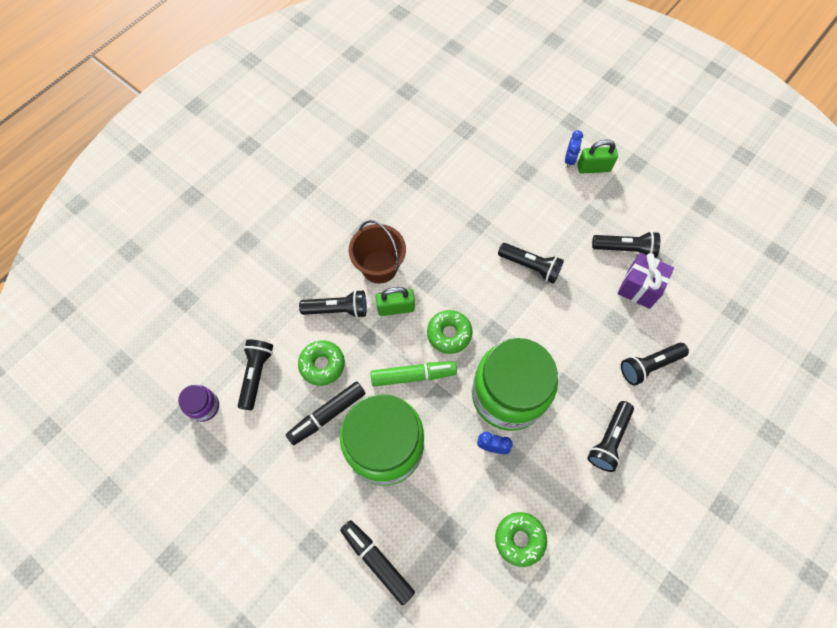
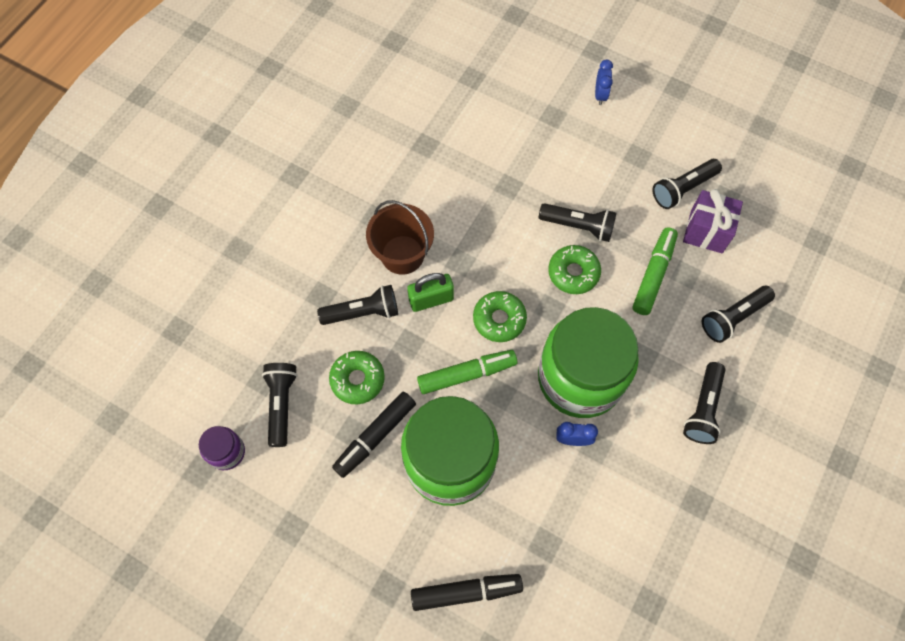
camera: 10 degrees left, 0 degrees up
(377, 561) = (466, 592): black marker -> black marker turned 135 degrees clockwise
(519, 539) = (623, 537): green donut -> green donut (573, 273)
(587, 317) = (653, 274): none -> green marker
(593, 168) = (630, 101): green padlock -> none
(625, 249) = (683, 189): black flashlight -> black flashlight turned 150 degrees clockwise

